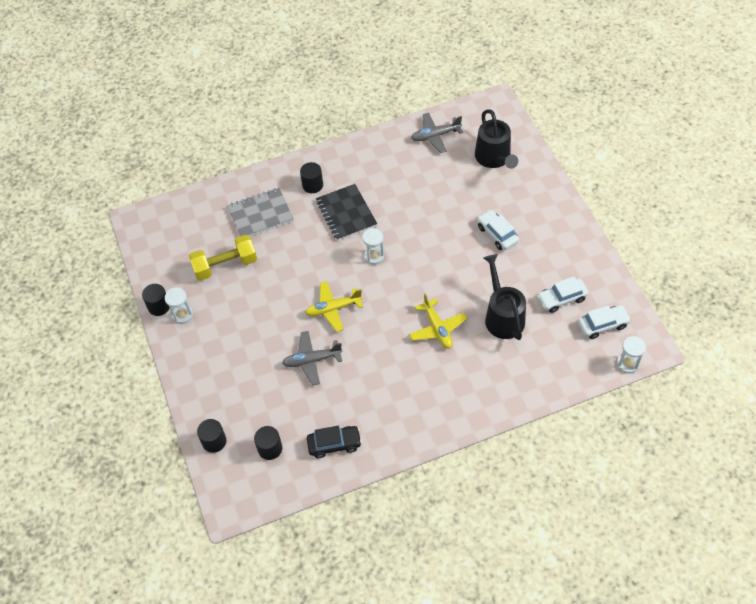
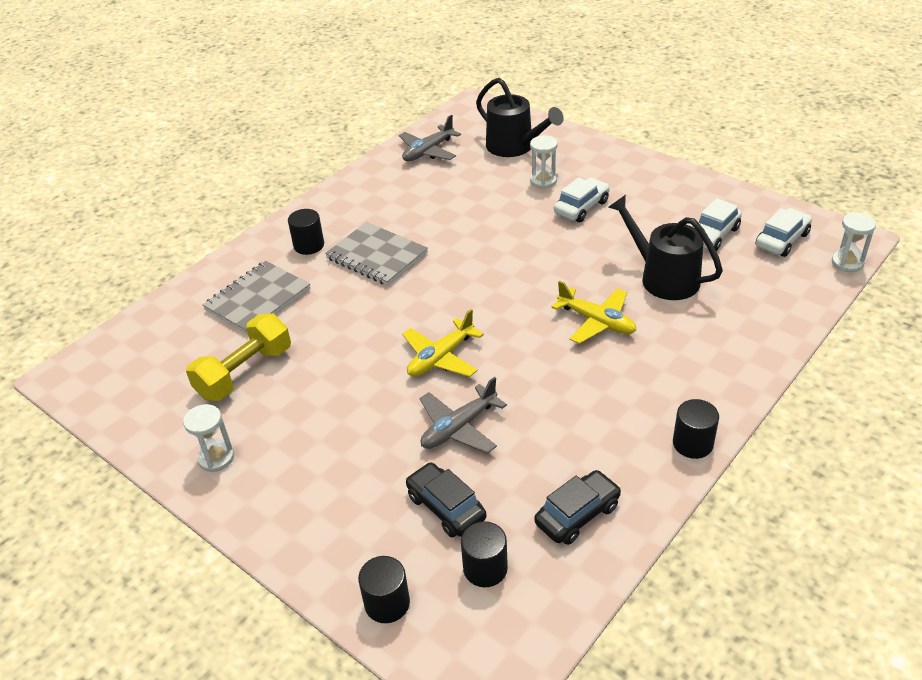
camera: 30 degrees left, 15 degrees down
(159, 306) = (169, 463): black cylinder -> black cylinder (692, 443)
(274, 405) = (446, 507): none -> black car
(346, 213) = (376, 256): black notebook -> grey notebook
(374, 256) = (449, 283): white hourglass -> white hourglass (543, 181)
(497, 234) = (581, 207): white car -> white car turned 105 degrees clockwise

